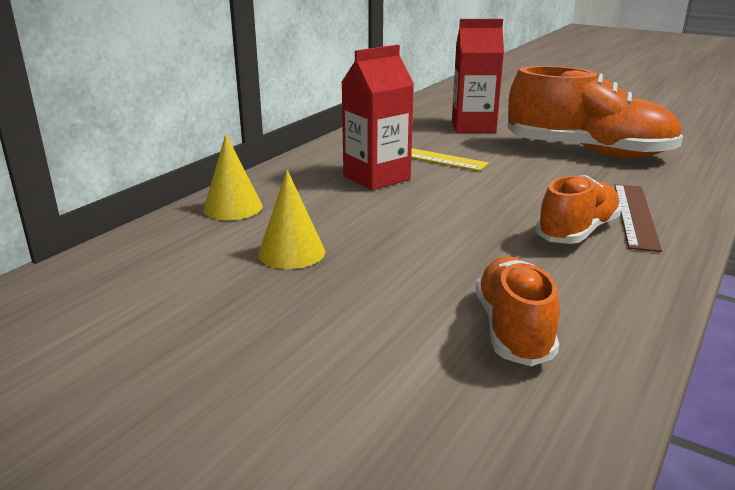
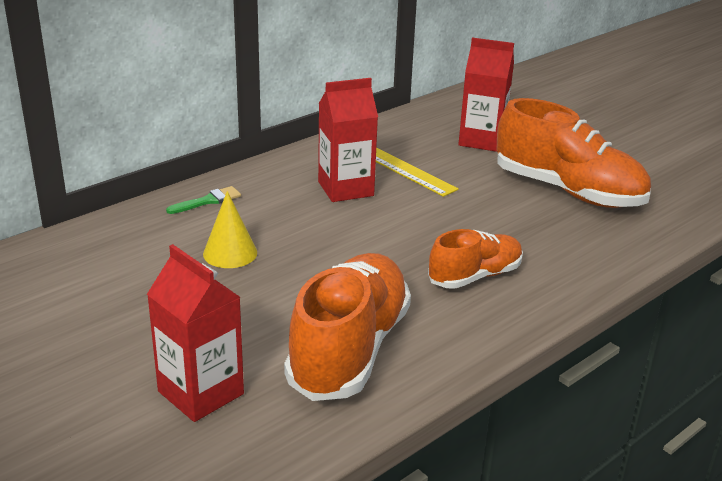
camera: 15 degrees right, 5 degrees up
(233, 208) = (208, 201): yellow cone -> green brush
(363, 426) = (201, 393): none -> red carton
(513, 329) = (349, 349): orange shoe -> orange shoe, size x1.71
(635, 215) = (542, 269): brown ruler -> none

